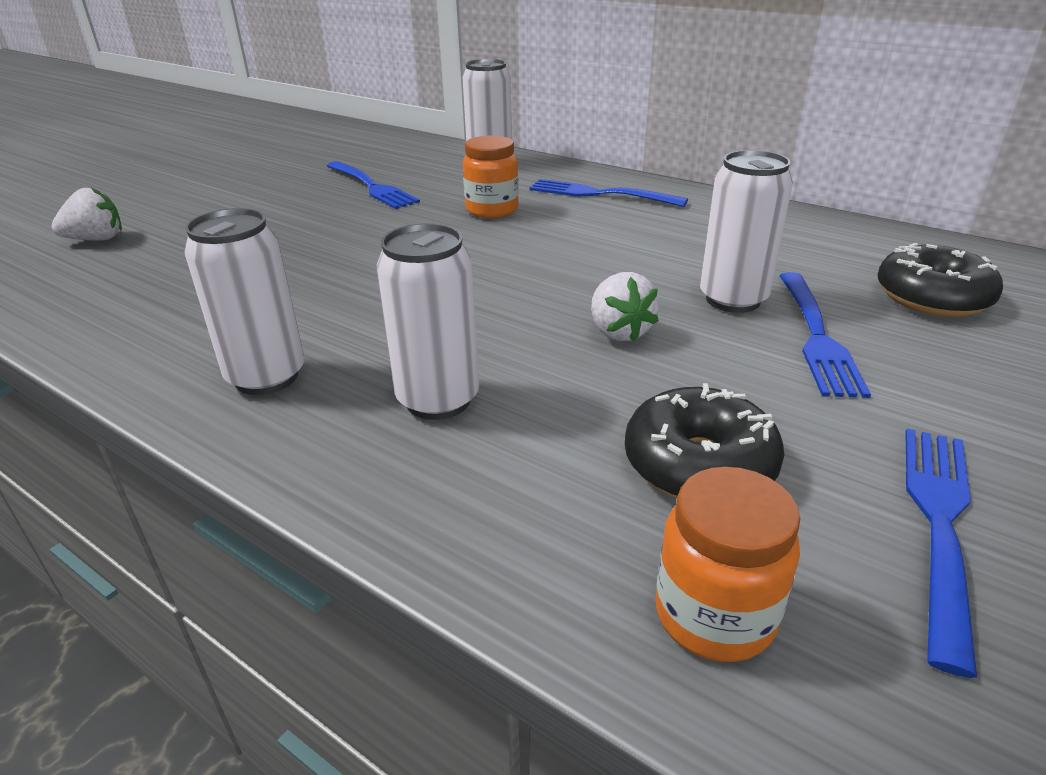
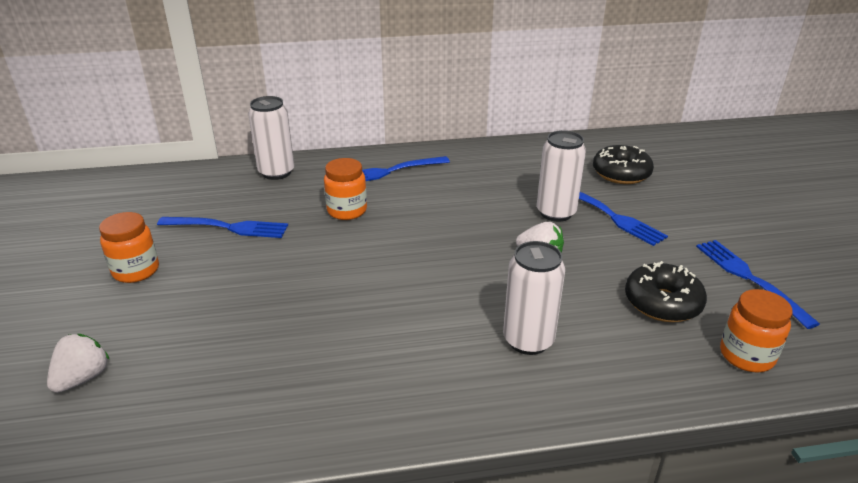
camera: 45 degrees left, 0 degrees up
(256, 190) = (136, 271): none -> orange jar
(266, 377) = (426, 385): white can -> none

